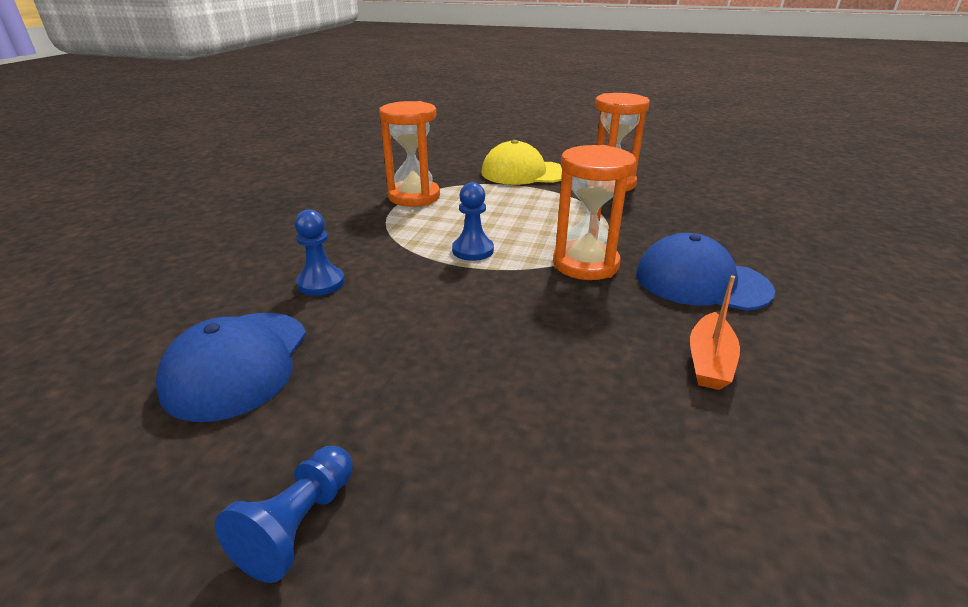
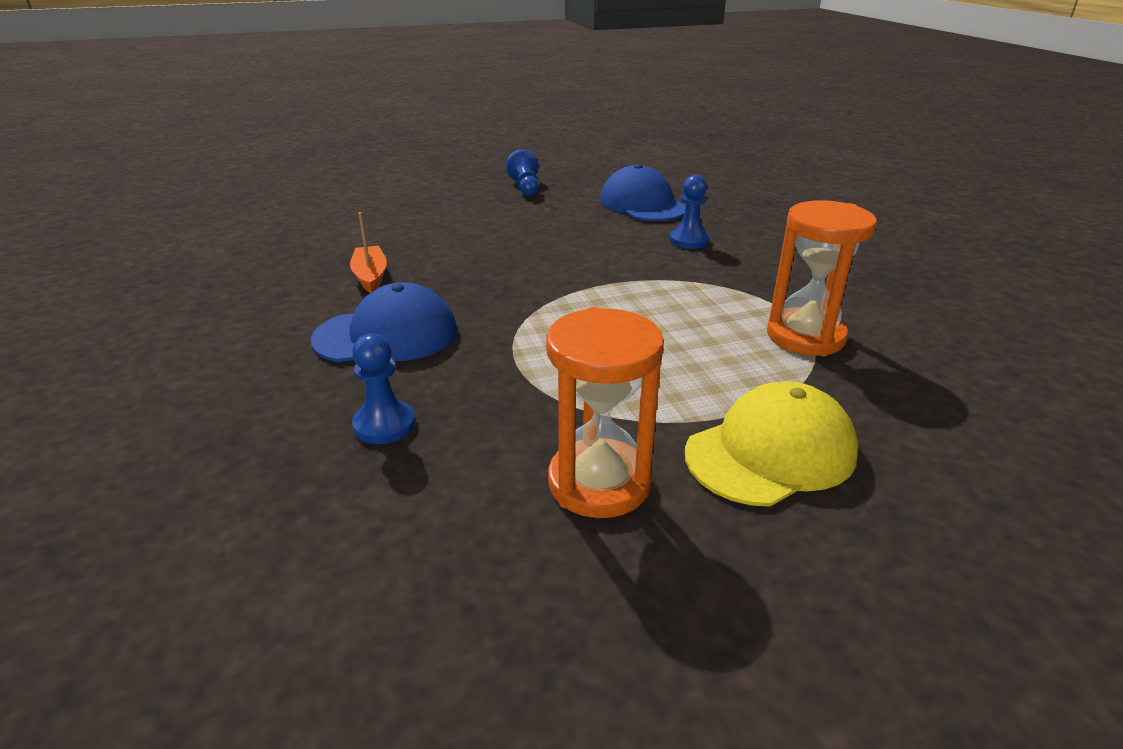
camera: 145 degrees right, 0 degrees up
(473, 250) = (628, 296): blue pawn -> blue pawn (384, 425)
(585, 264) = (510, 317): orange hourglass -> none

